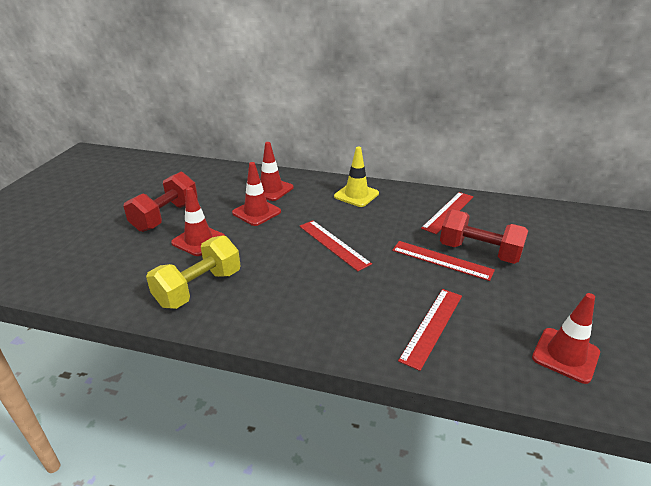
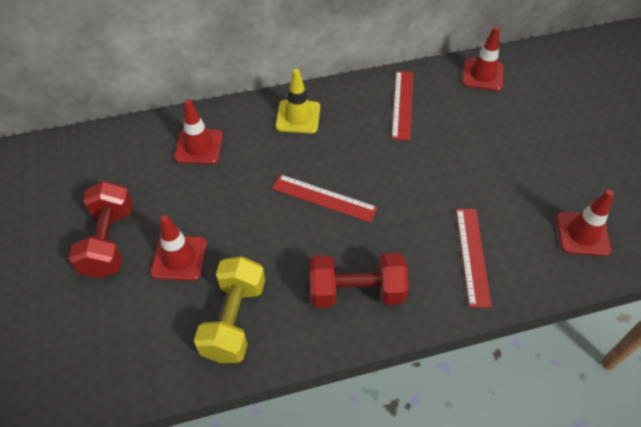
camera: 30 degrees left, 20 degrees up
(256, 212) = (210, 188): red traffic cone -> red traffic cone (482, 75)
(441, 260) = (434, 173): red ruler -> none
(479, 252) = (460, 147): red dumbbell -> red dumbbell (356, 292)

